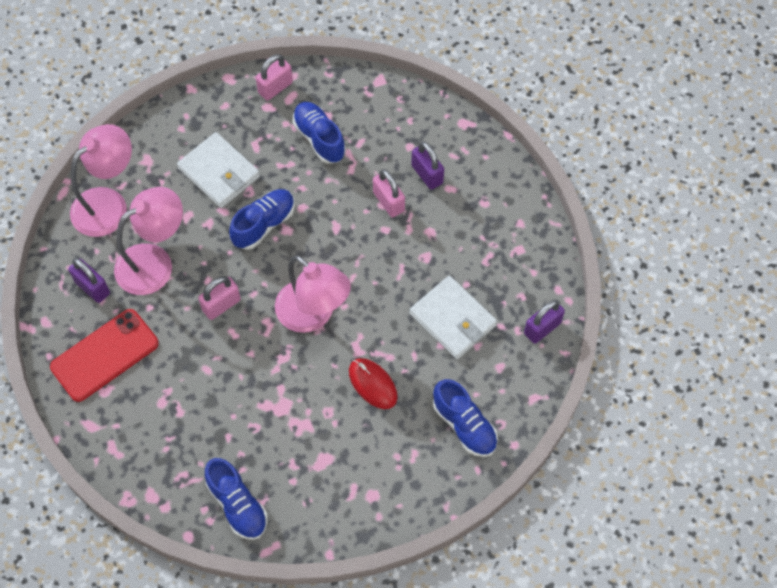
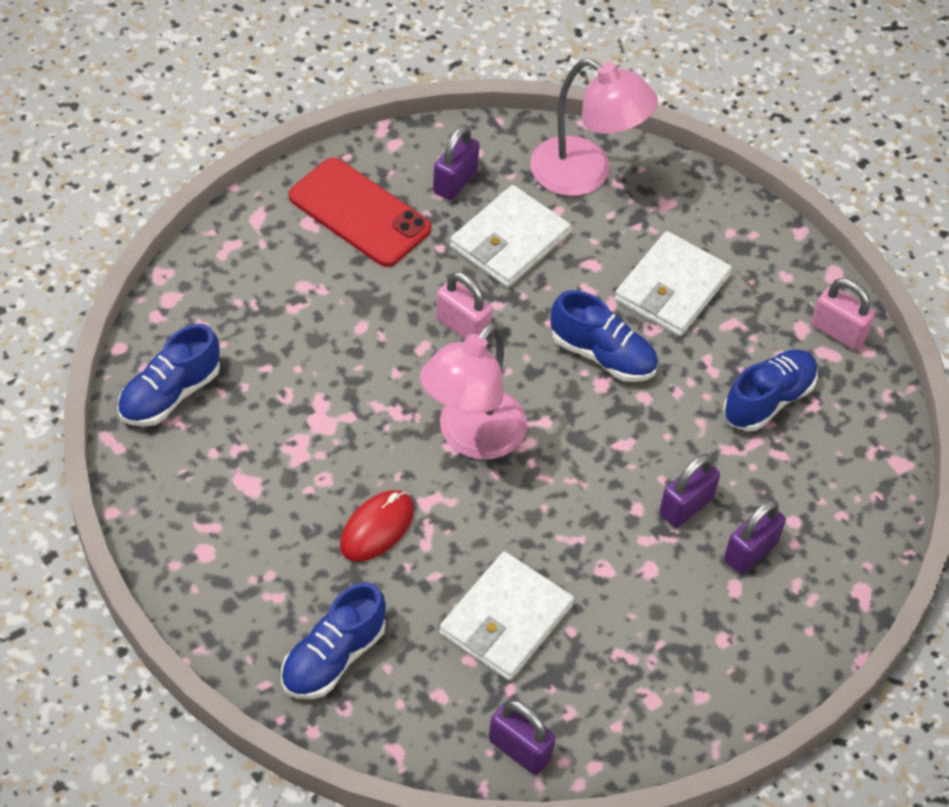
camera: 75 degrees right, 10 degrees down
(154, 262) = (509, 240): pink lamp -> white wallet
(388, 202) = (686, 506): pink padlock -> purple padlock

